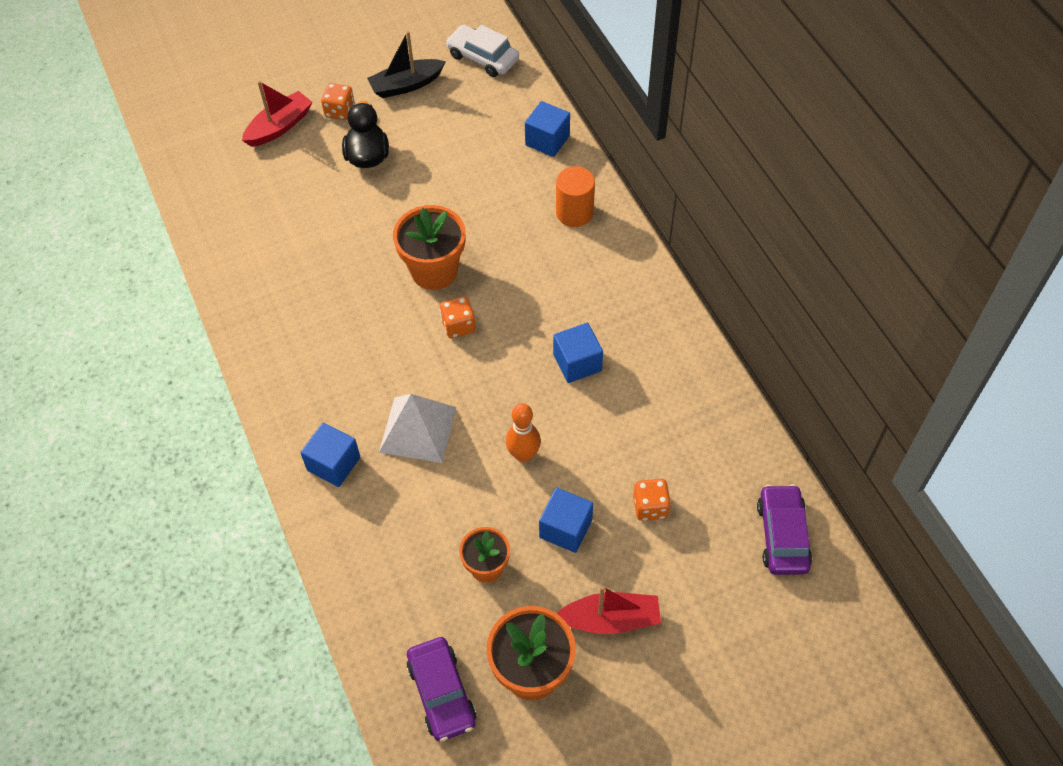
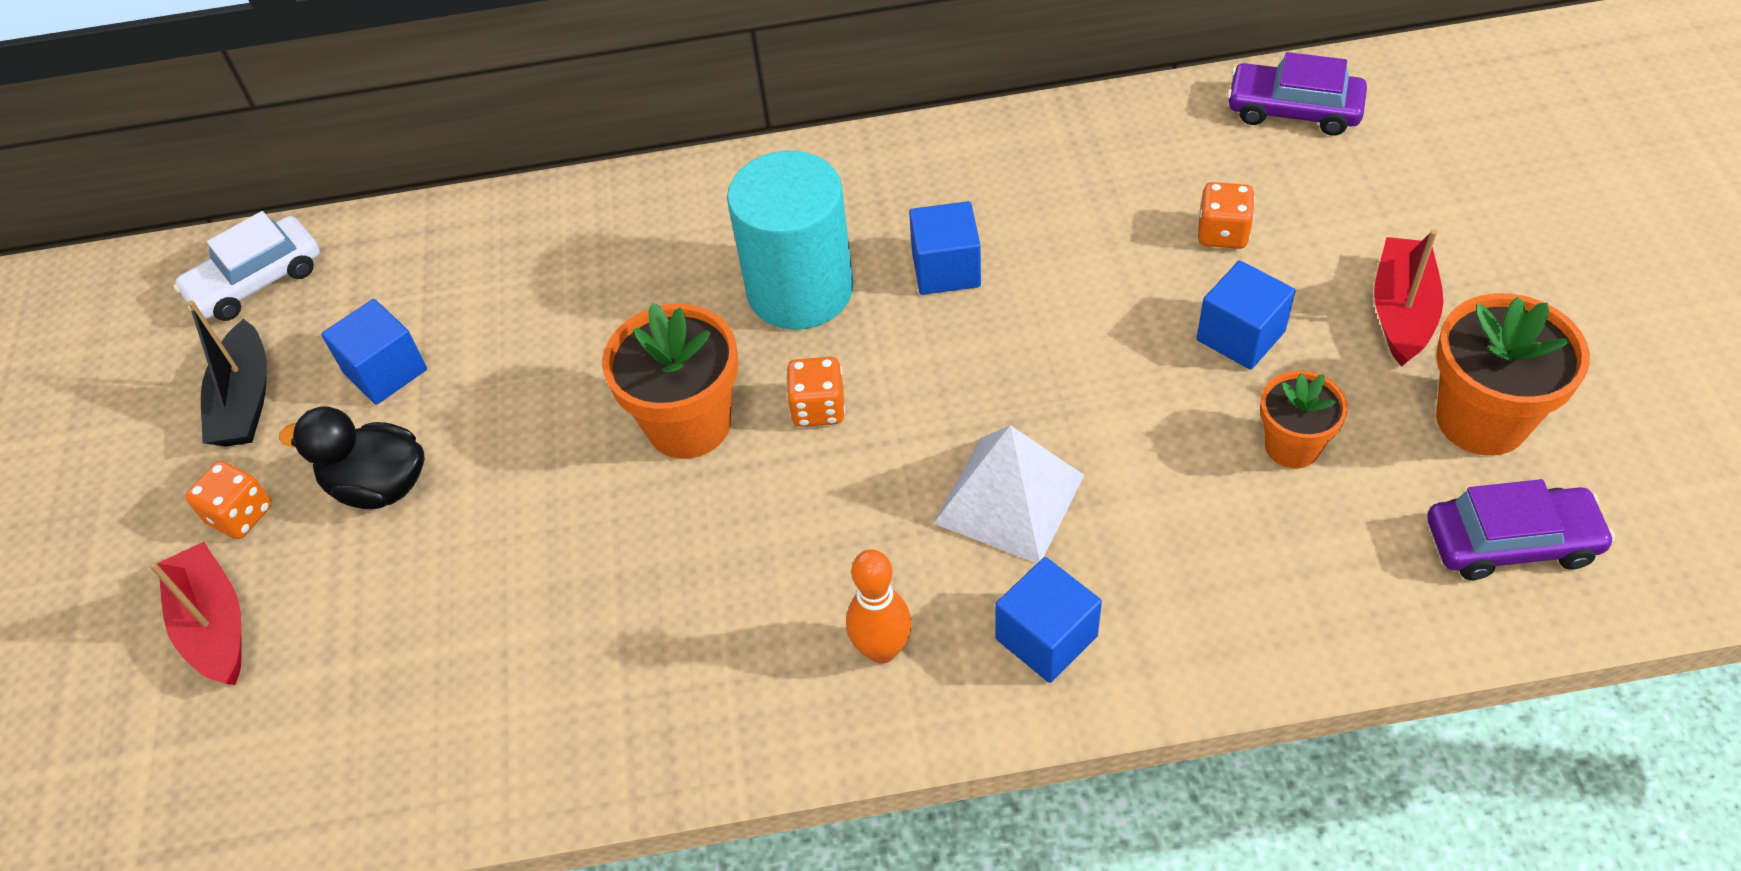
camera: 70 degrees left, 5 degrees down
(523, 455) = (1096, 364): orange bowling pin -> orange bowling pin (882, 649)
(541, 295) = (800, 290): none -> turquoise cylinder
(547, 140) = (491, 228): blue cube -> blue cube (385, 371)
(574, 212) = (656, 221): orange cylinder -> none

